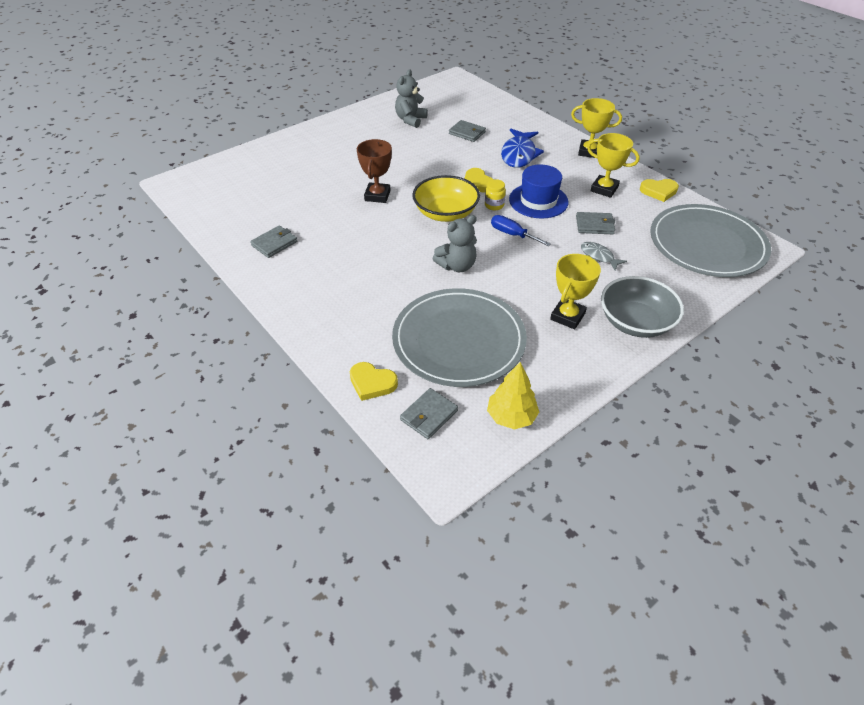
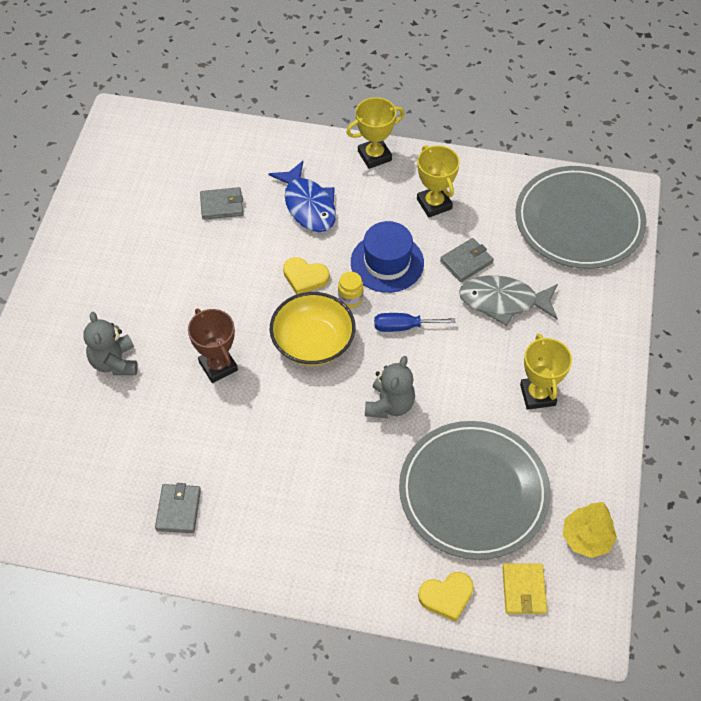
camera: 40 degrees left, 10 degrees up
(410, 120) = (136, 223): grey teddy bear -> grey teddy bear (115, 362)
(429, 415) = (523, 590): grey wallet -> yellow wallet
(598, 257) = (503, 301): grey fish -> grey fish, size x1.79
(604, 189) = (434, 204): yellow trophy -> yellow trophy turned 75 degrees clockwise
(635, 322) = (595, 360): grey bowl -> none
(659, 191) = (485, 174): yellow heart -> none

